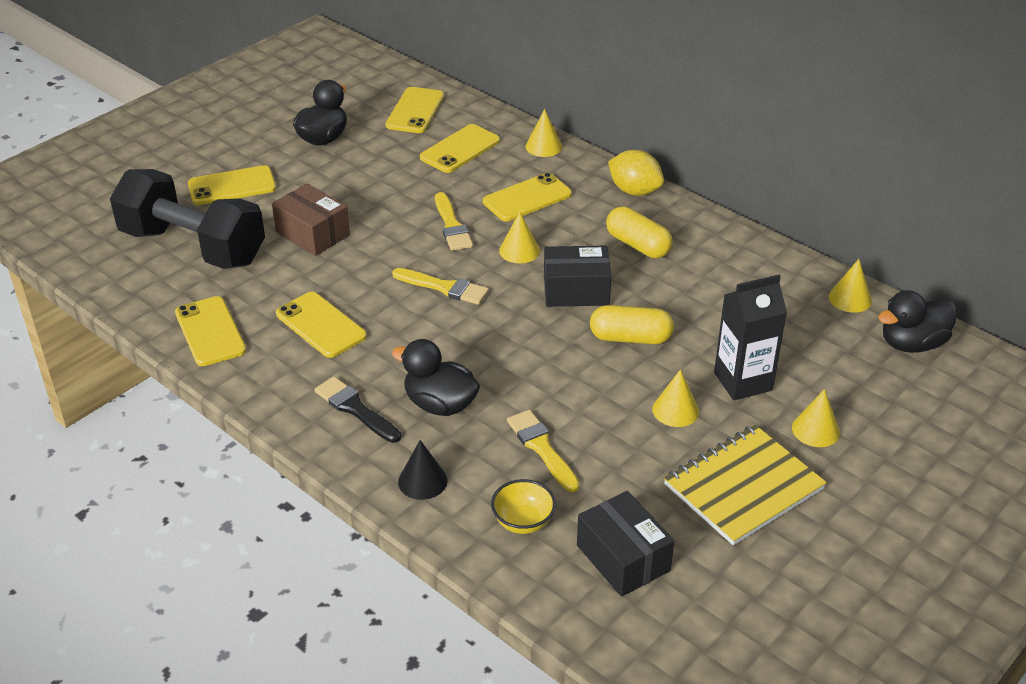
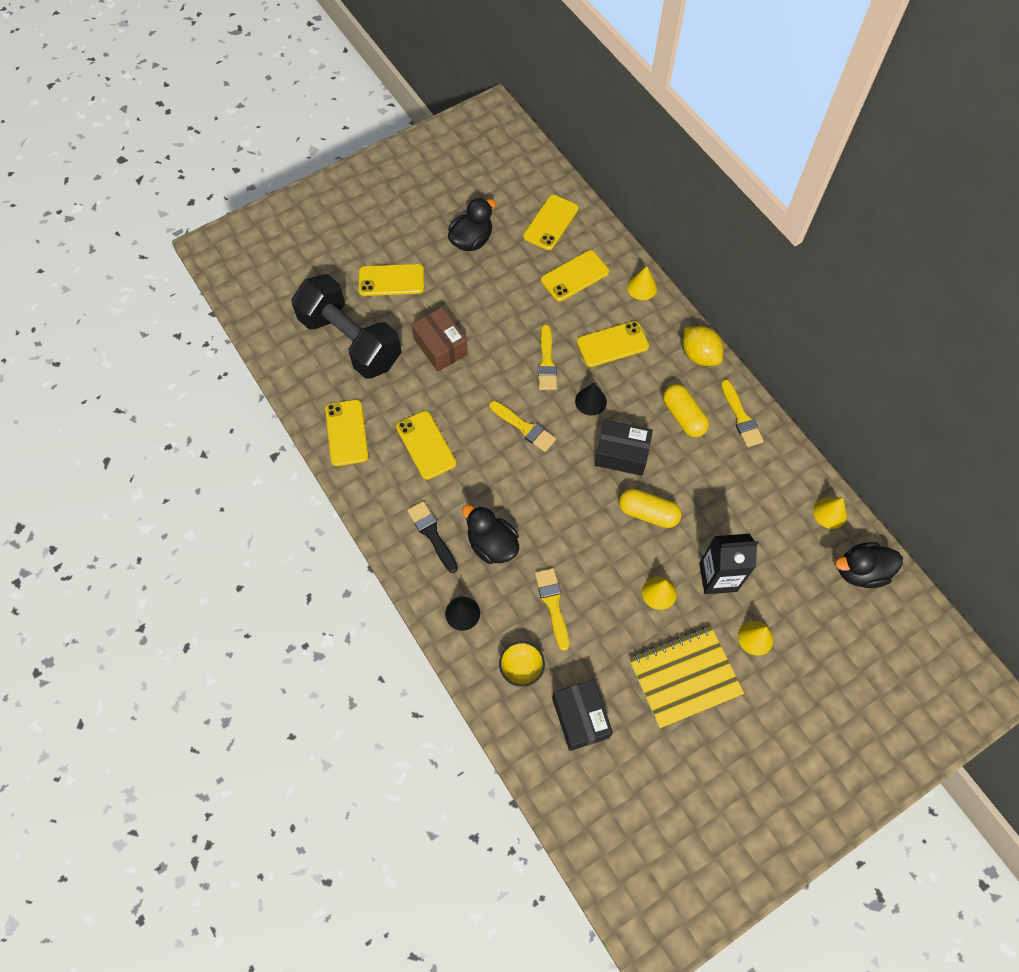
camera: 15 degrees right, 25 degrees up
(519, 250) = (590, 401): yellow cone -> black cone
(706, 234) = (741, 417): none -> yellow brush

